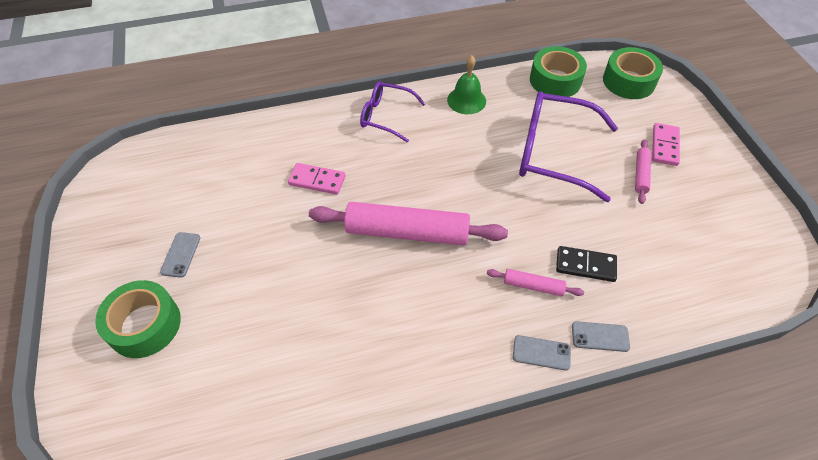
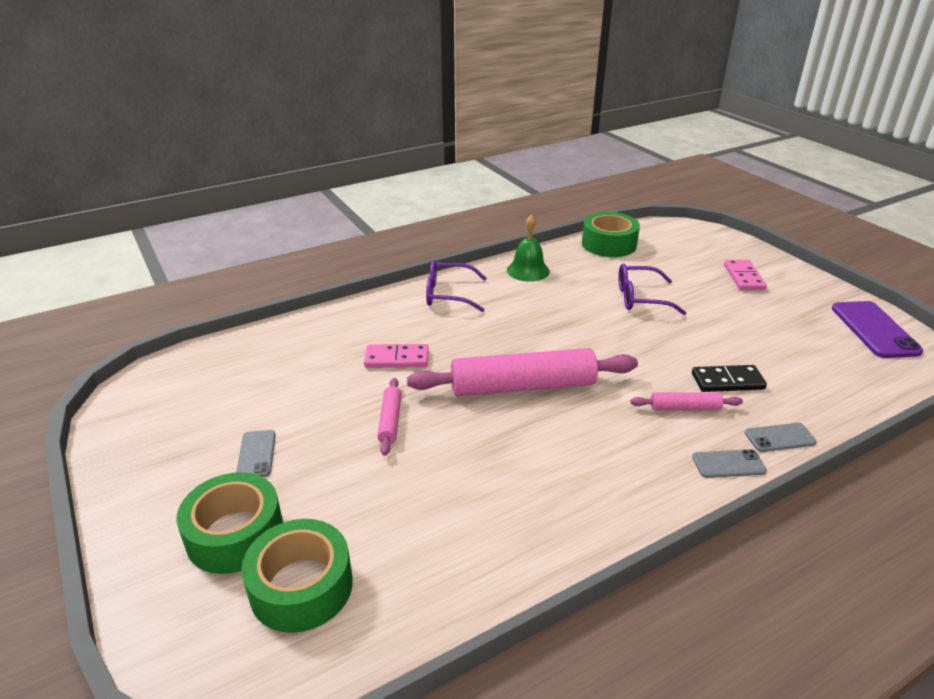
camera: 15 degrees left, 20 degrees down
(554, 153) = (641, 298): purple glasses -> purple glasses, size x0.59
(628, 81) = (679, 236): green tape -> green tape (301, 586)
(640, 174) = (735, 301): pink rolling pin -> pink rolling pin (390, 421)
(758, 235) = (874, 330): none -> purple phone

